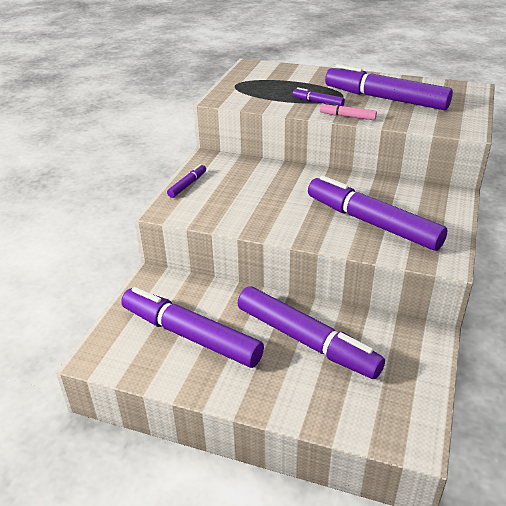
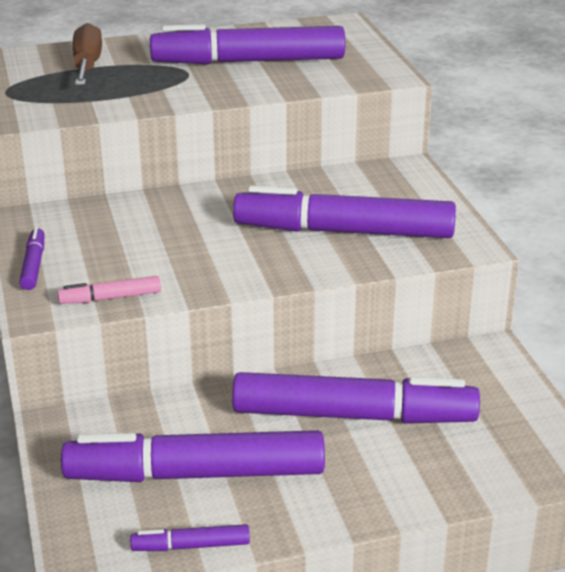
camera: 35 degrees left, 5 degrees down
(292, 79) = (87, 65): none -> brown screwdriver
(318, 102) = (162, 88): purple marker -> purple marker (191, 546)
(347, 116) = (225, 97): pink marker -> pink marker (110, 298)

